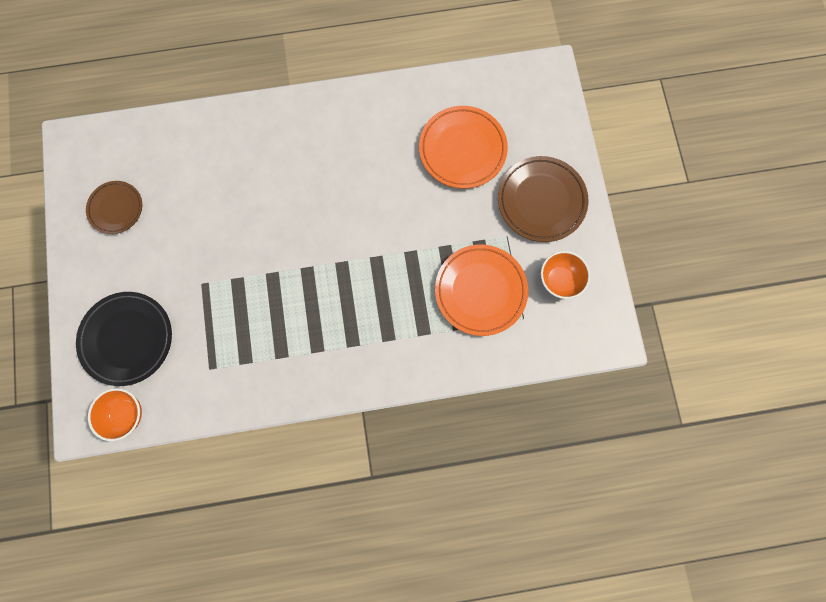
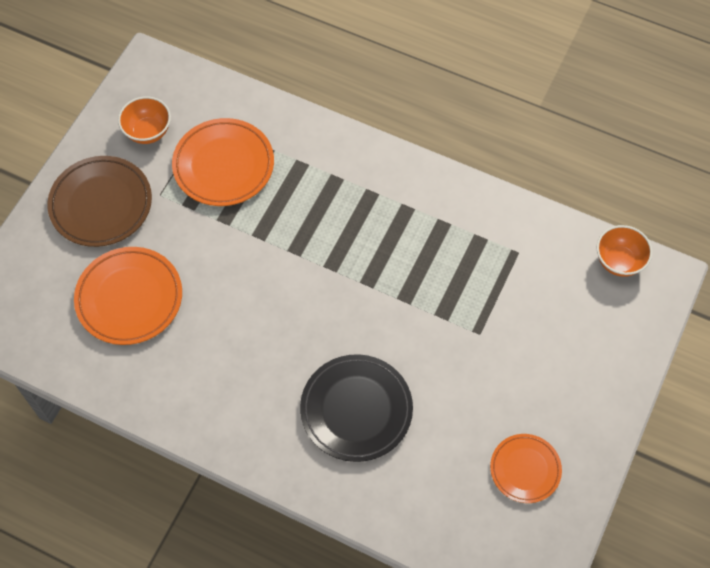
camera: 145 degrees left, 15 degrees down
(116, 208) = (525, 469): brown plate -> orange plate
(128, 339) = (583, 327): black plate -> black plate (356, 410)

